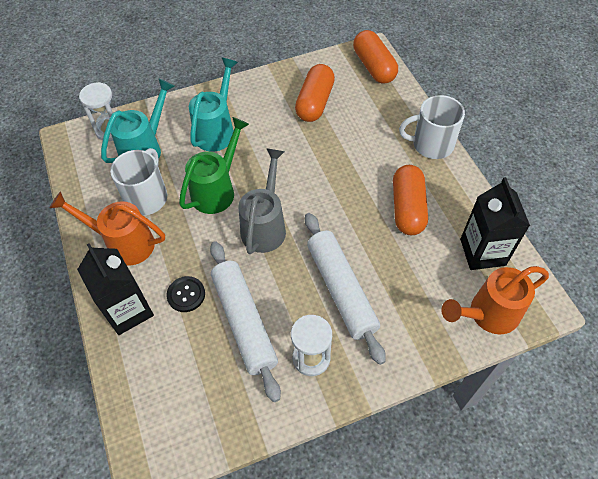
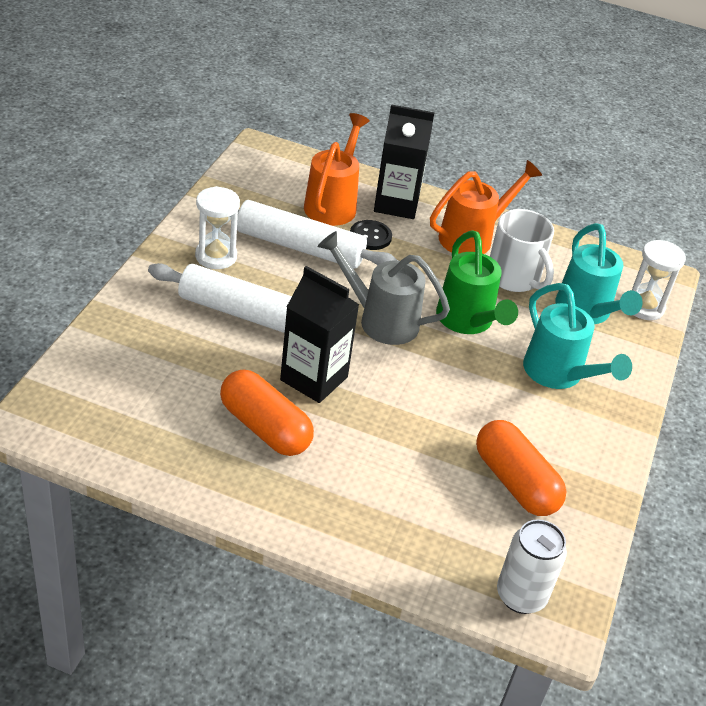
camera: 125 degrees right, 15 degrees down
(265, 226) = (381, 320): grey watering can -> grey watering can turned 150 degrees clockwise
(374, 67) = (521, 596): orange capsule -> white can
(431, 144) = (318, 527): white mug -> none
(482, 252) = (139, 434): black carton -> black carton (314, 378)
(488, 314) = (84, 378): orange watering can -> orange watering can (333, 204)

